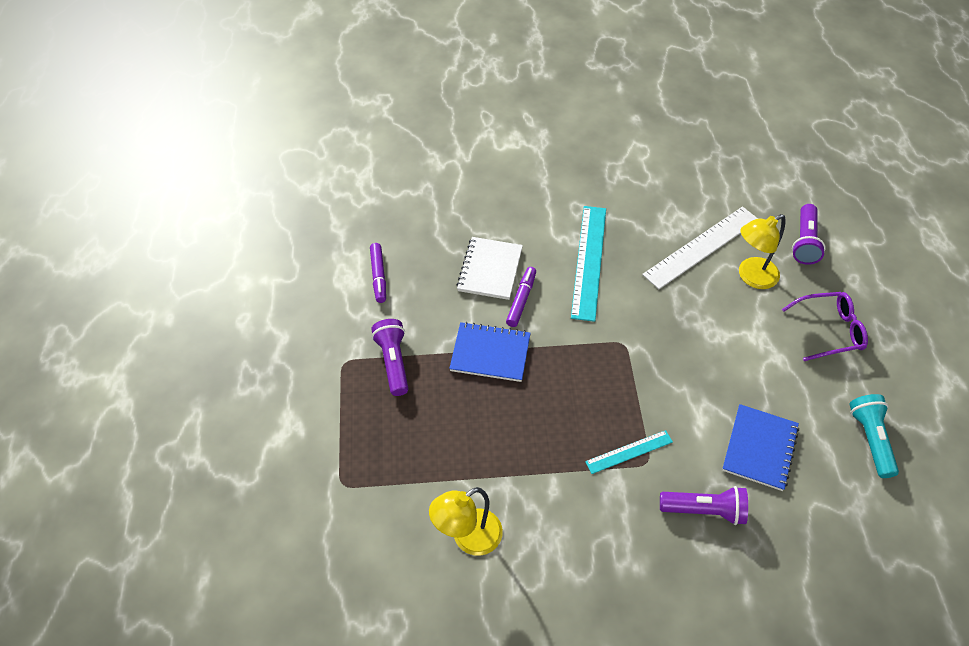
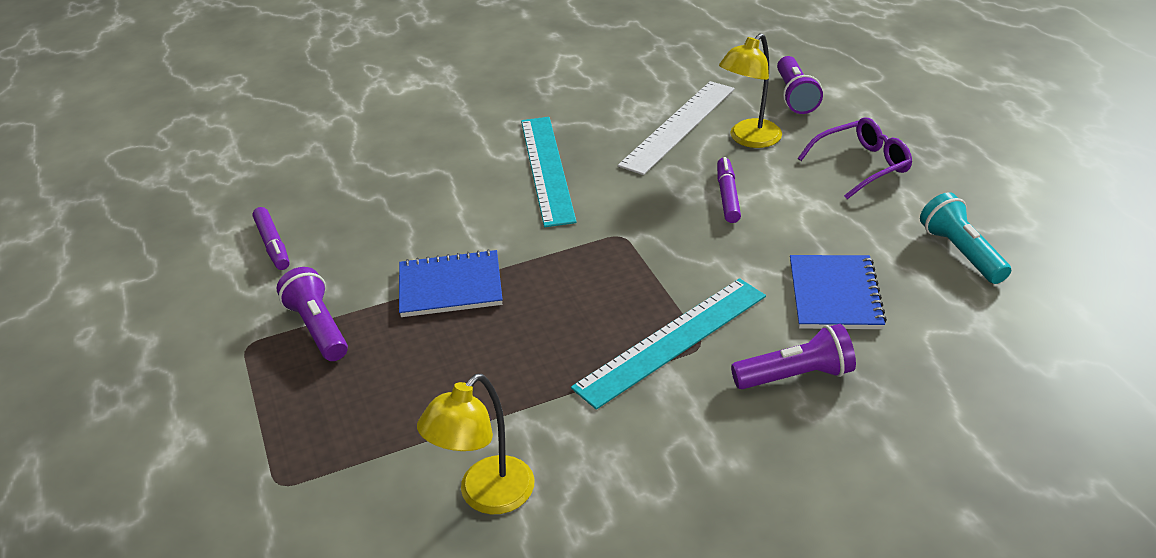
camera: 15 degrees left, 15 degrees down
(490, 269) = (422, 205): white notebook -> none
(521, 300) = (473, 224): purple marker -> purple marker (727, 196)
(629, 452) = (672, 341): turquoise ruler -> turquoise ruler, size x1.84

